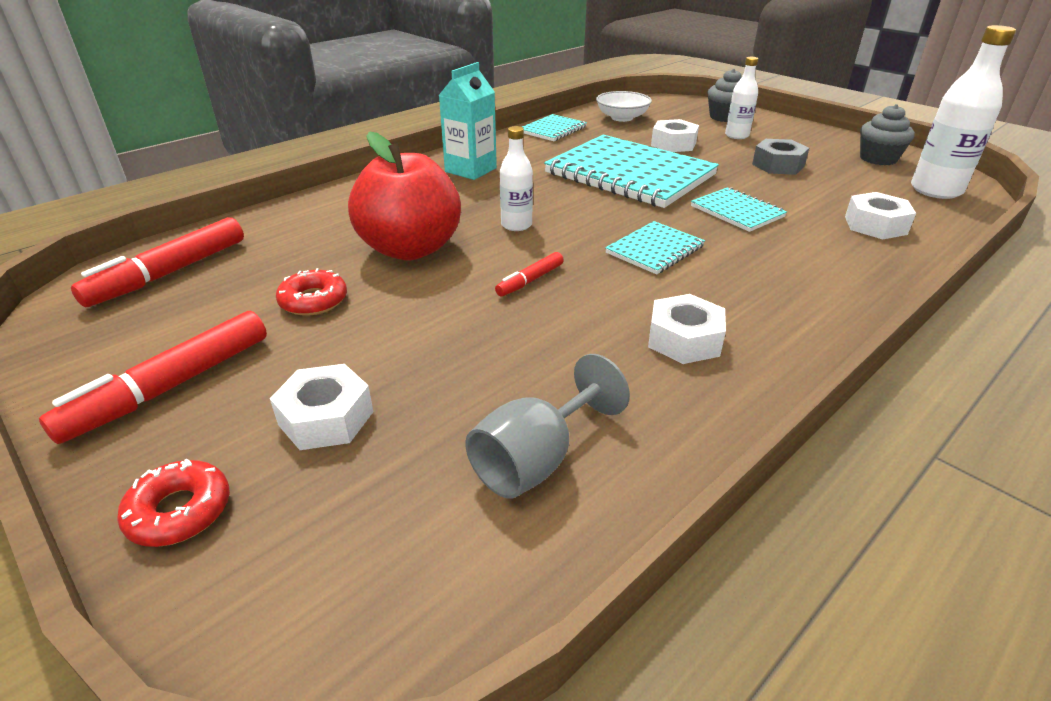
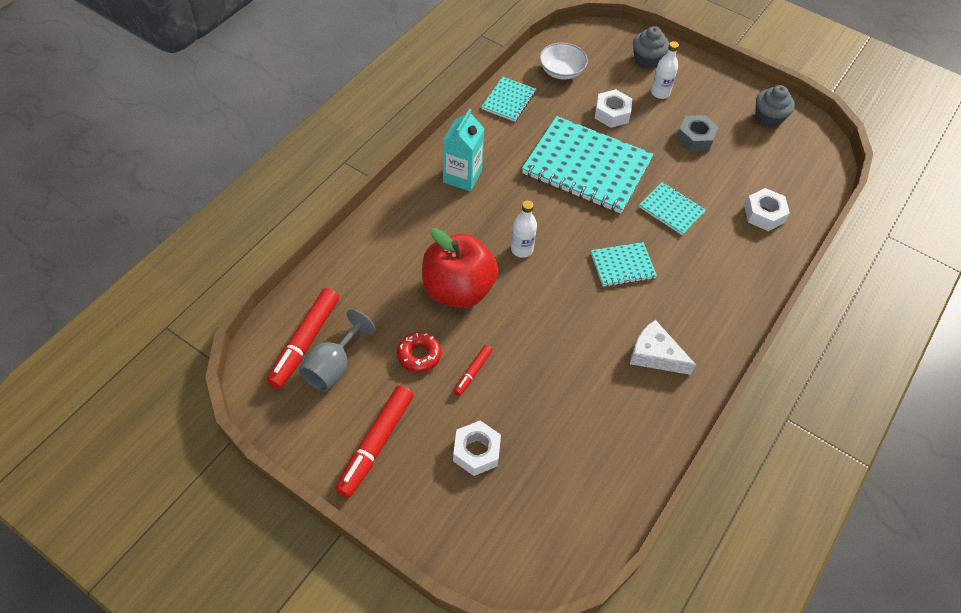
camera: 15 degrees left, 20 degrees up
(179, 511) = (435, 523): red donut -> none
(530, 280) = (550, 312): red marker -> red marker (473, 372)
(536, 460) = (596, 460): grey goblet -> grey goblet (333, 366)
(654, 250) = (622, 265): turquoise notebook -> turquoise notebook turned 45 degrees clockwise
(684, 339) = (655, 355): white nut -> white cheese
(936, 190) = (806, 161): white bottle -> none

